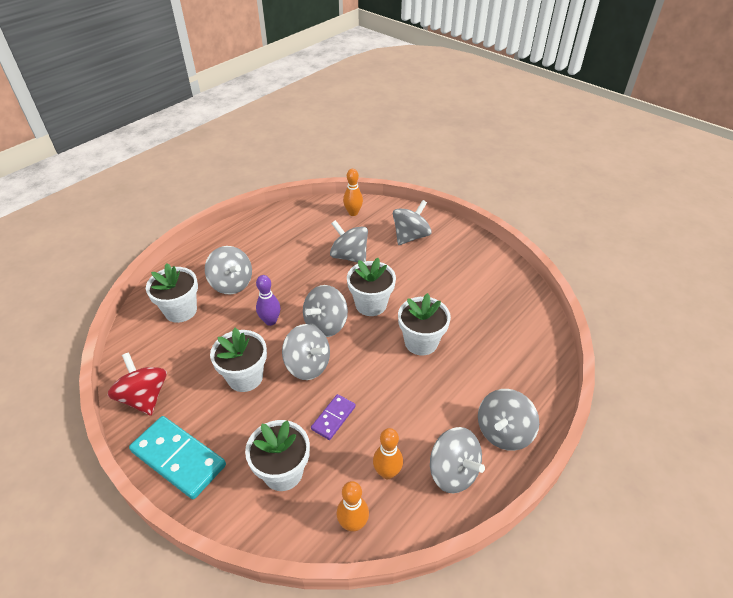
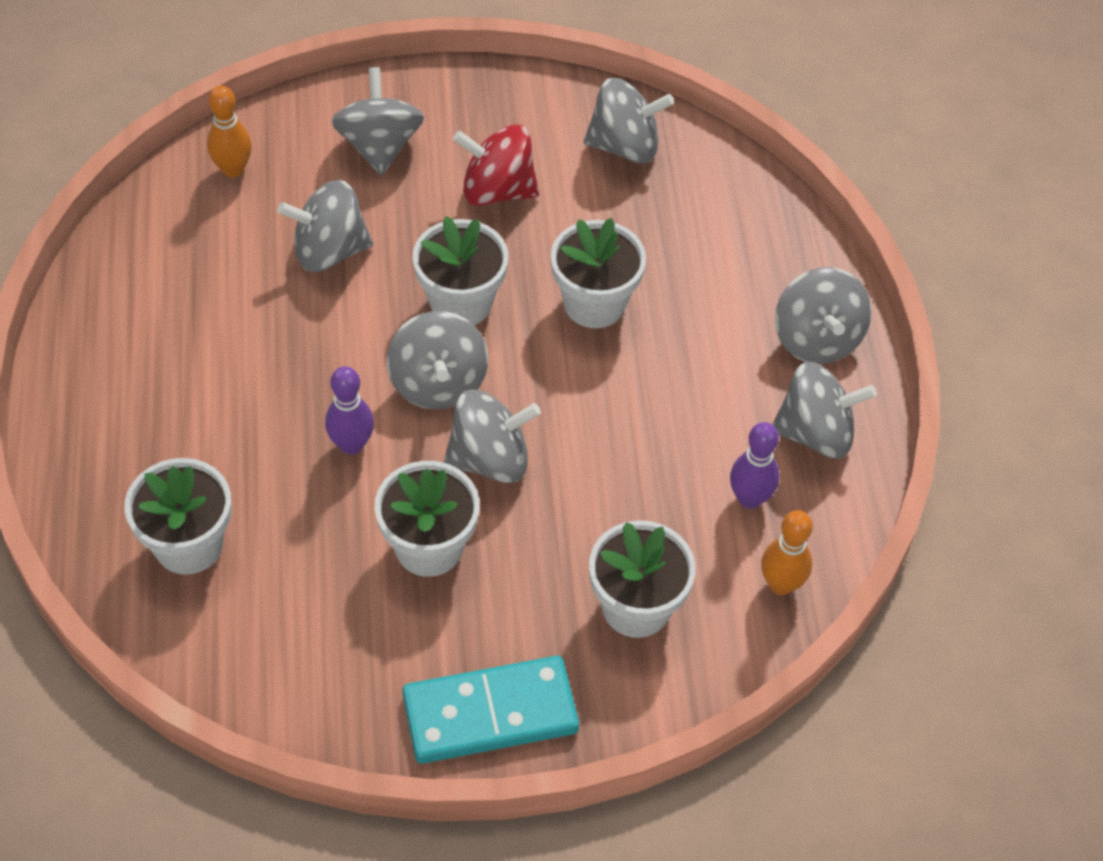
camera: 50 degrees left, 10 degrees up
(144, 397) = (328, 695): red spinning top -> red spinning top (497, 190)
(231, 284) = (206, 440): grey spinning top -> grey spinning top (624, 146)
(333, 418) = (611, 494): purple domino -> none
(387, 472) = (749, 498): orange bowling pin -> purple bowling pin

